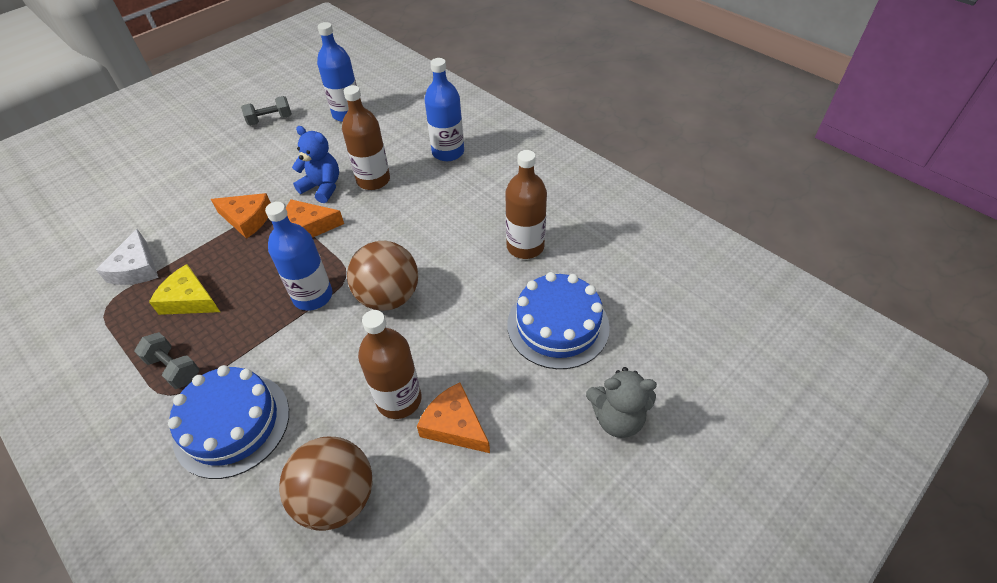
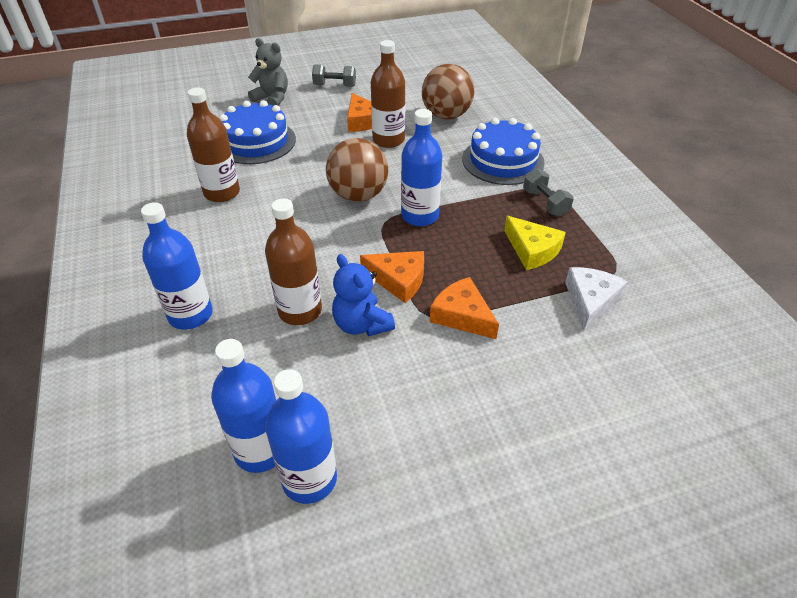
camera: 155 degrees left, 5 degrees down
(270, 120) = (385, 497): grey dumbbell -> grey dumbbell (335, 85)
(313, 113) = (309, 479): none -> blue bottle

